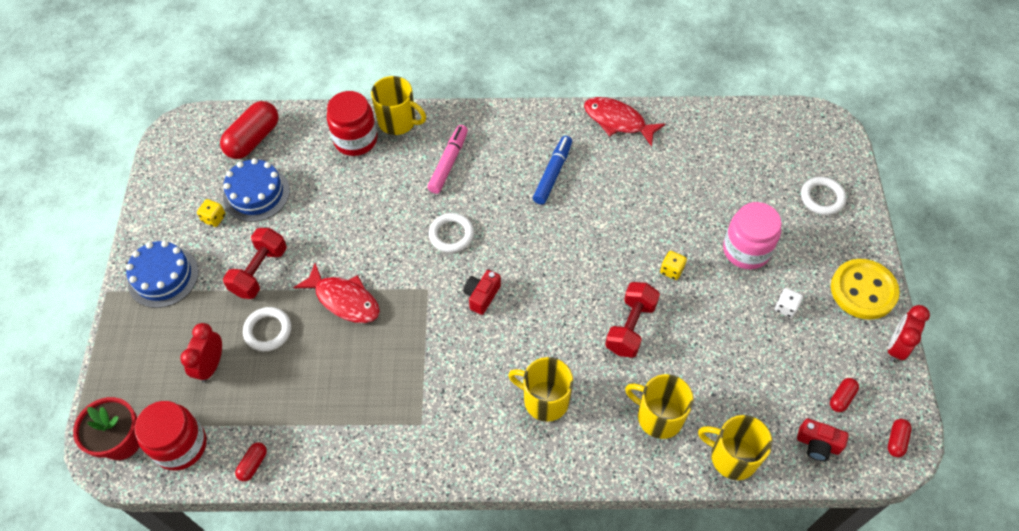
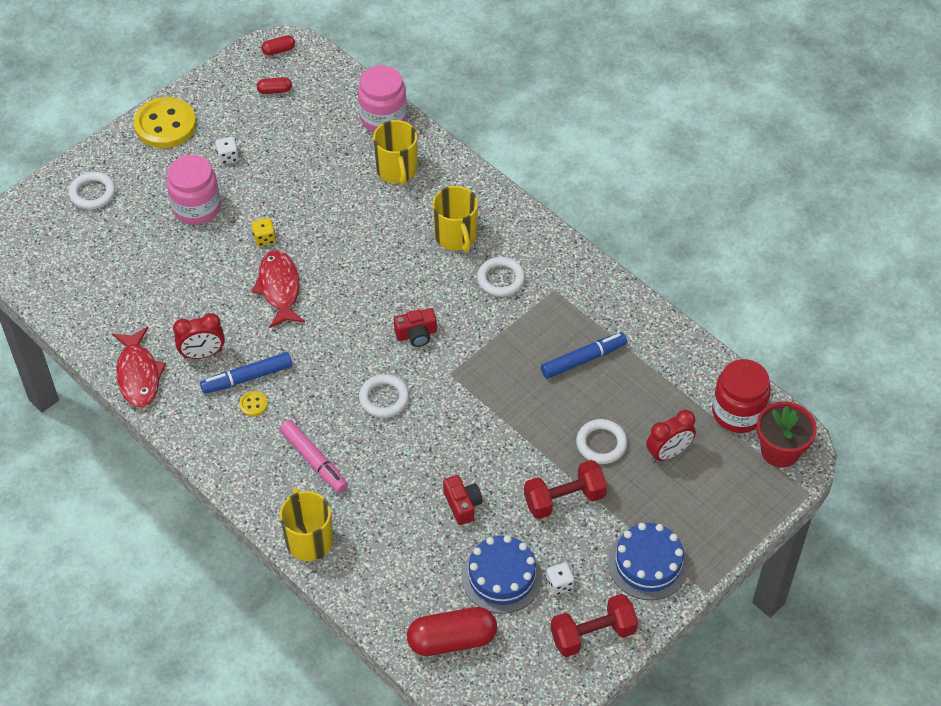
camera: 135 degrees left, 5 degrees down
(214, 218) = (559, 584): yellow dice -> white dice
(253, 464) = (695, 358): red capsule -> none
(341, 384) = (583, 359): none -> blue marker
(344, 300) = (520, 418): red fish -> red fish (279, 288)
(355, 139) = (364, 555): red jar -> none
(448, 163) = (314, 461): pink marker -> pink marker turned 105 degrees counterclockwise
(471, 395) = (501, 279): none -> white ring
(527, 162) = (253, 404): none -> yellow button
(630, 327) = (343, 230): red dumbbell -> red dumbbell (592, 634)
(732, 457) = (383, 118): yellow mug -> pink jar
(817, 444) = (325, 84): red camera -> red camera (462, 505)
(896, 347) = (199, 85): red clock -> red clock (202, 354)

